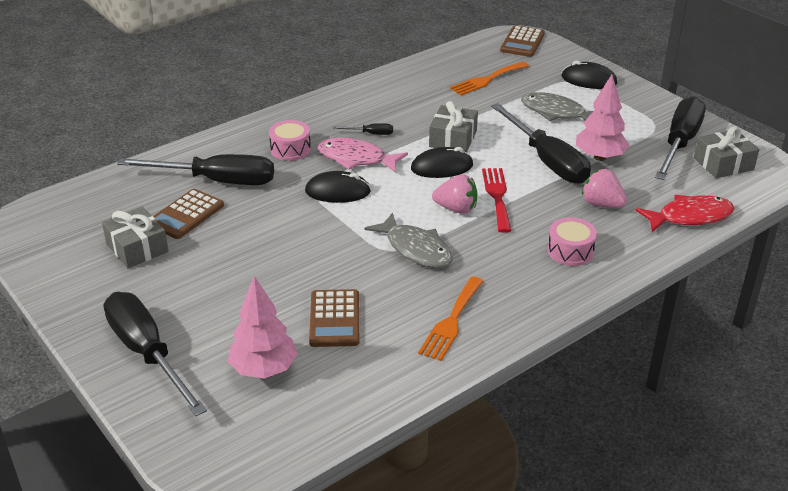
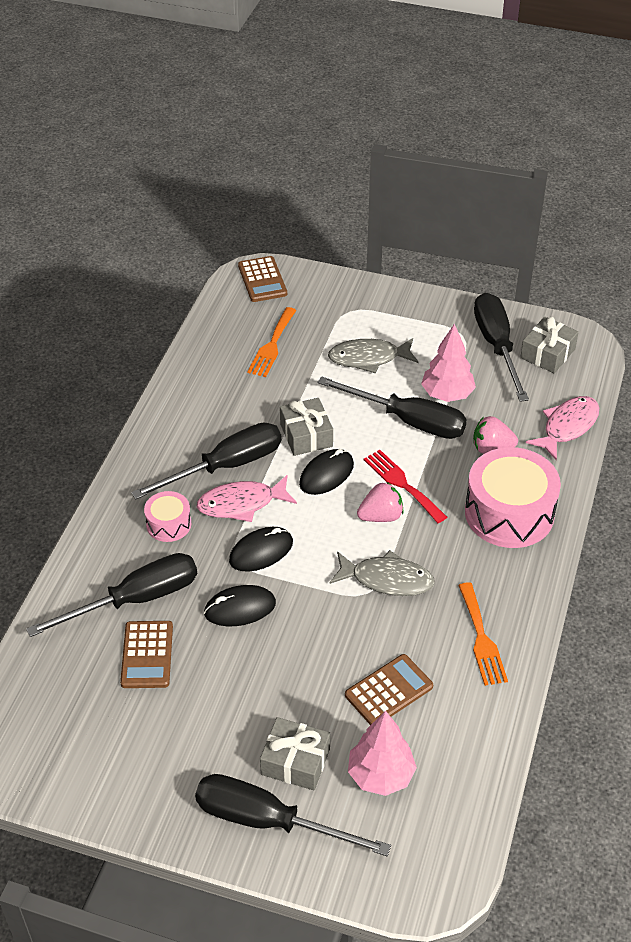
camera: 35 degrees left, 10 degrees up
(137, 248) = (140, 718): grey gift -> grey gift (295, 761)
(334, 319) = (389, 691): brown calculator -> brown calculator turned 90 degrees counterclockwise
(371, 134) = (226, 466): black screwdriver -> black screwdriver, size x2.45
(570, 251) = (509, 513): pink drum -> pink drum, size x1.99
(589, 80) = (362, 303): black mouse -> black mouse (240, 608)
(689, 217) = (567, 427): red fish -> pink fish

